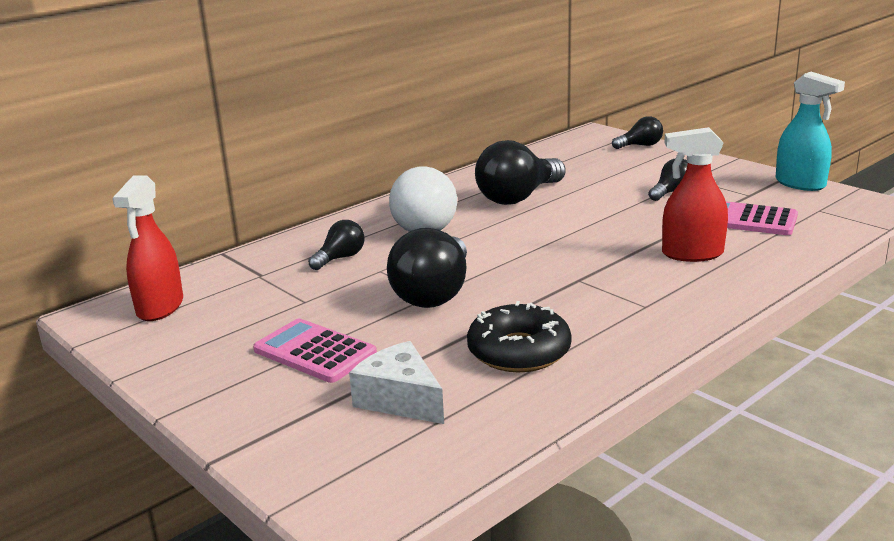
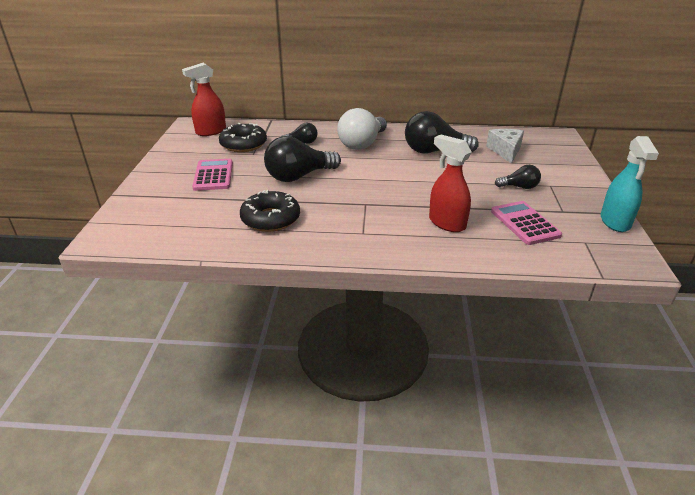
camera: 45 degrees right, 10 degrees up
(260, 298) = (243, 144): none -> black donut
(400, 399) = (196, 210): white cheese -> white cheese (505, 151)
(640, 146) = (568, 153): black light bulb -> none

